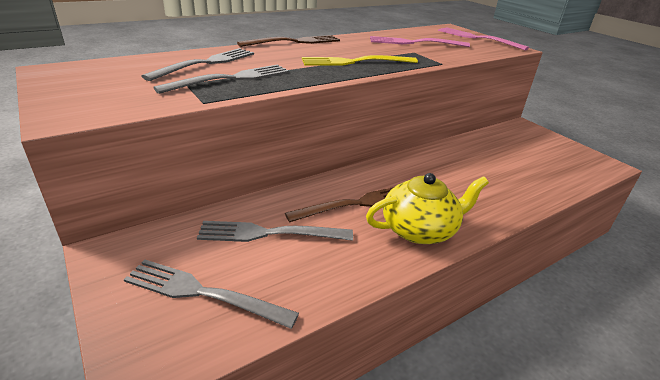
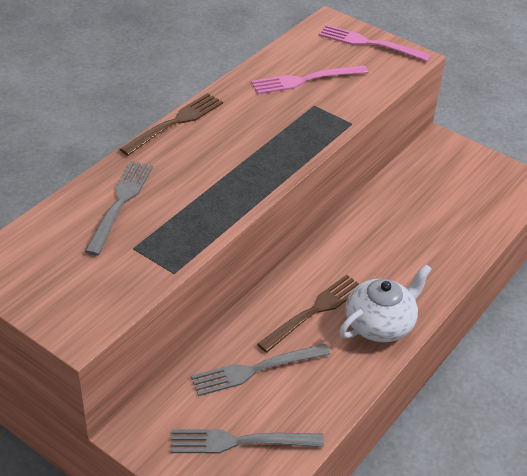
camera: 20 degrees left, 10 degrees up
(231, 79) = (168, 224): grey fork -> none
(354, 62) = (264, 149): yellow fork -> none
(420, 229) = (380, 323): yellow teapot -> white teapot

